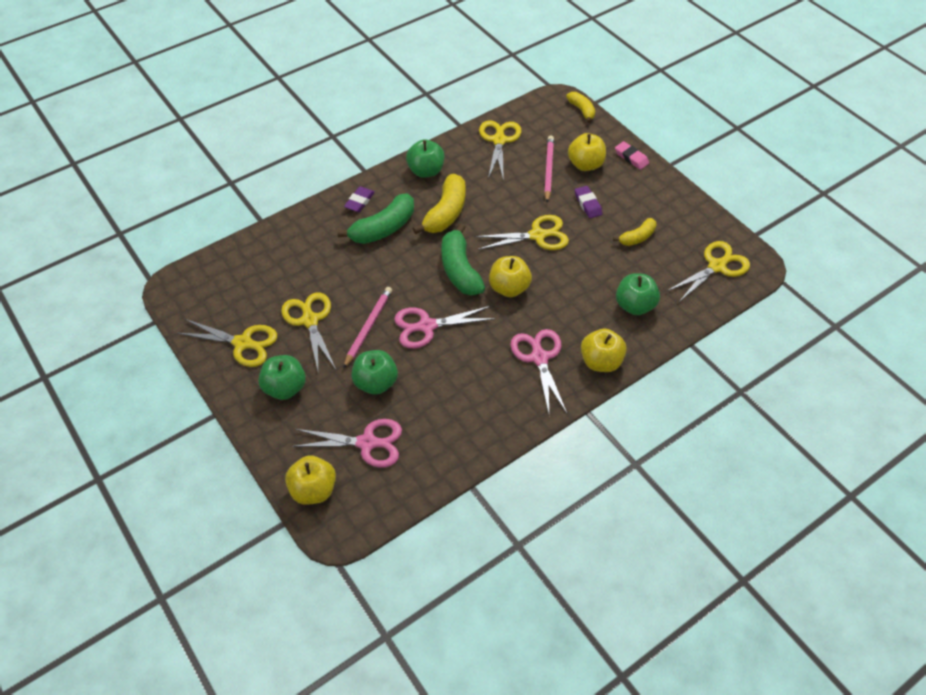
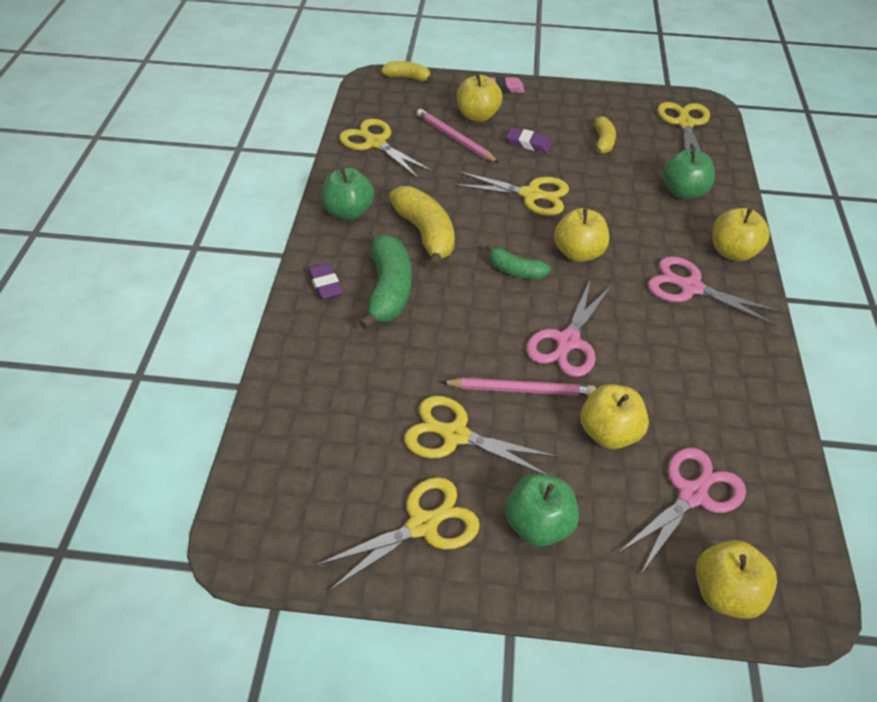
camera: 50 degrees left, 5 degrees down
(368, 327) = (520, 390): pink pencil -> pink pencil turned 120 degrees clockwise
(376, 383) = (609, 433): green apple -> yellow apple
(460, 270) = (515, 271): green banana -> green banana, size x0.58
(537, 235) = (531, 195): yellow scissors -> yellow scissors turned 75 degrees clockwise

